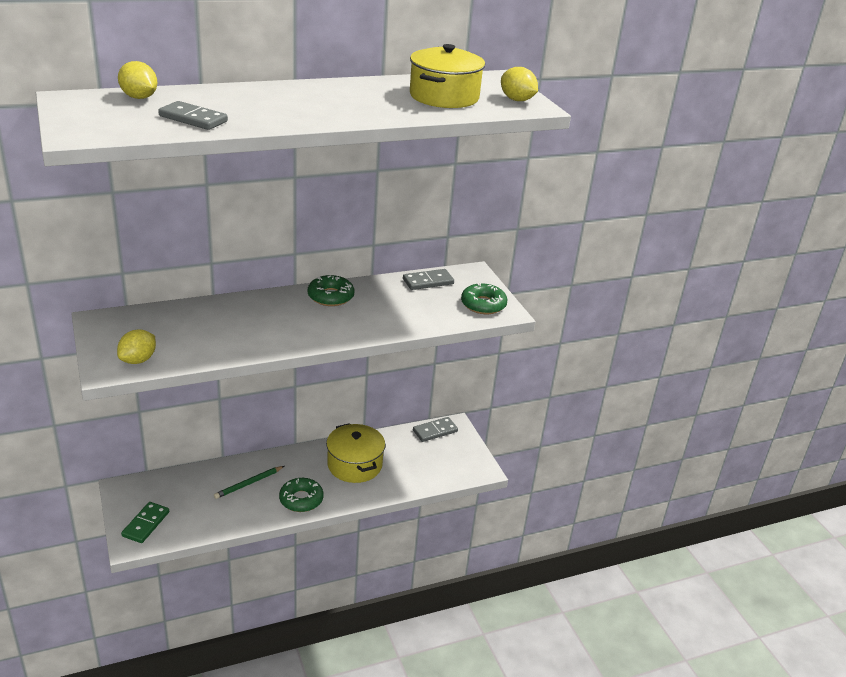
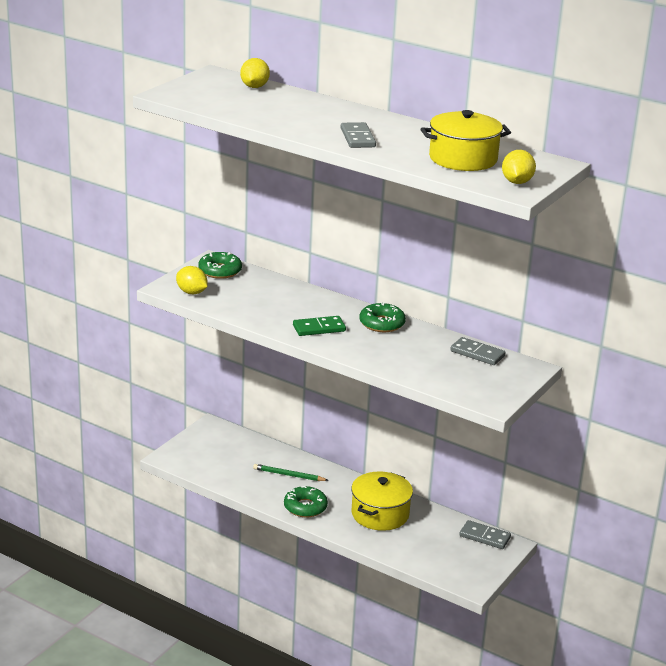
camera: 55 degrees right, 5 degrees down
(138, 360) = (191, 292): yellow lemon -> yellow lemon turned 45 degrees clockwise
(145, 524) = (192, 453): green domino -> green domino (319, 328)
(193, 119) = (251, 109): grey domino -> grey domino (358, 138)
(483, 304) = (485, 389): green donut -> green donut (220, 271)

